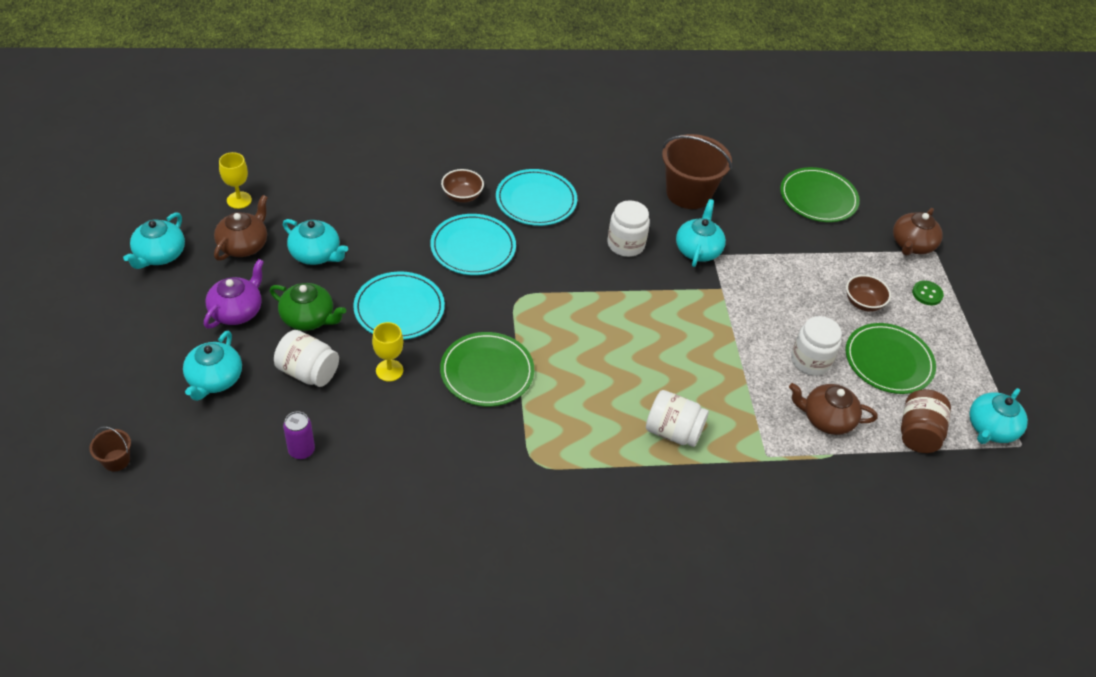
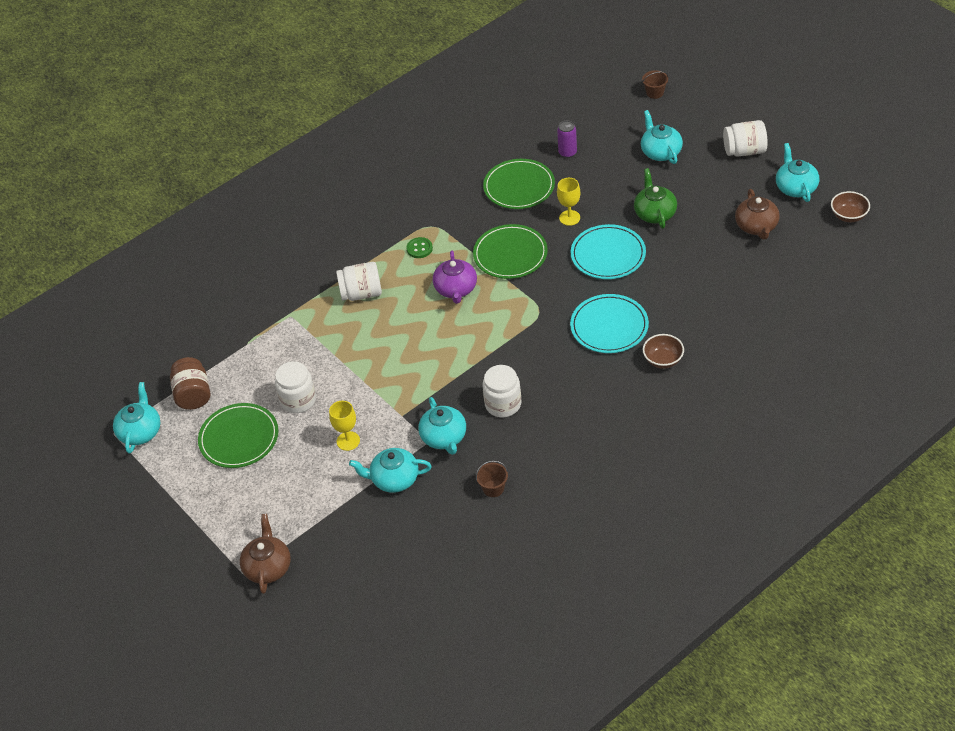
camera: 155 degrees right, 0 degrees up
(237, 311) = (701, 190): purple teapot -> purple teapot (456, 289)
(239, 200) = (805, 251): yellow goblet -> yellow goblet (348, 441)
(308, 318) = (655, 213): green teapot -> green teapot turned 90 degrees clockwise
(308, 372) = (614, 187): white jar -> white jar (744, 151)
(316, 254) = (704, 251): turquoise teapot -> turquoise teapot (394, 479)
(536, 200) = (606, 395): turquoise plate -> none
(688, 193) = (493, 488): brown bucket -> brown bucket, size x0.44
(818, 198) = (378, 564): green plate -> green plate (519, 187)
(826, 419) = (263, 365): brown teapot -> none
(863, 303) = (283, 477): brown bowl -> brown bowl (848, 216)
(927, 294) = (233, 521): green button -> green button (419, 248)

